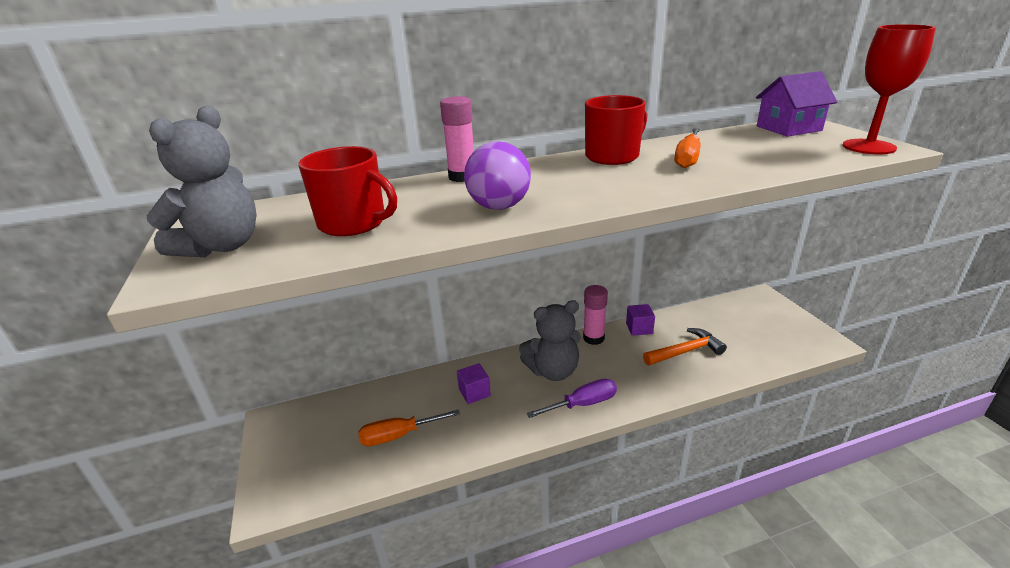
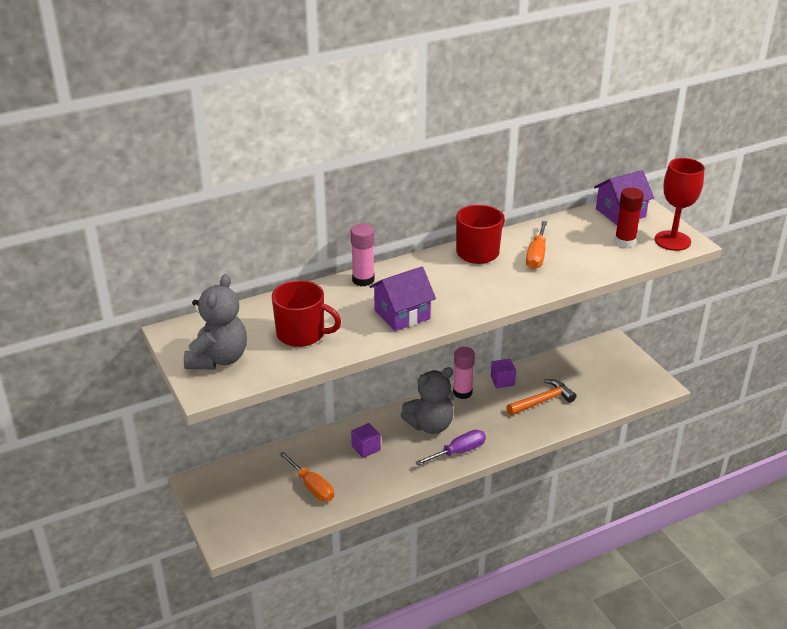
camera: 10 degrees left, 5 degrees up
(398, 435) = (312, 487): orange screwdriver -> orange screwdriver turned 105 degrees counterclockwise
(499, 207) = (402, 314): purple ball -> purple house
(803, 148) = (625, 242): none -> red glue stick

